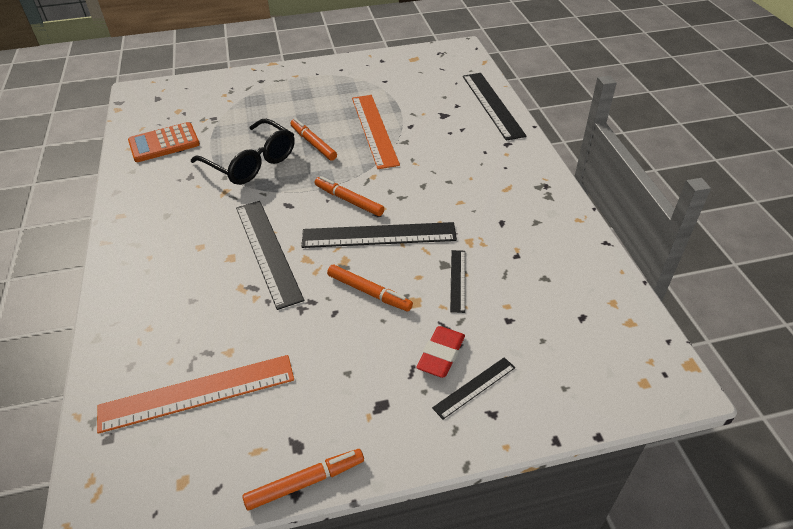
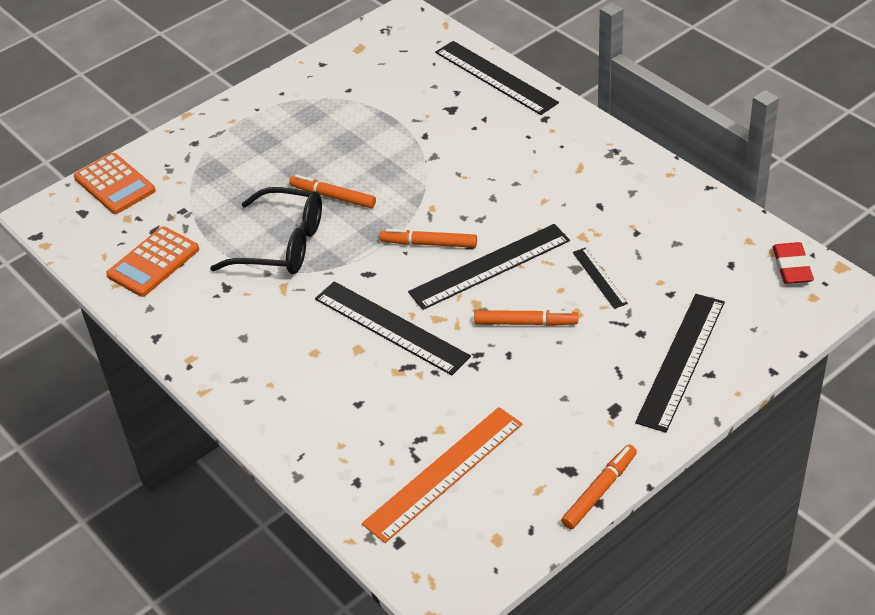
camera: 25 degrees left, 0 degrees up
(191, 88) = (114, 184): none -> orange calculator
(374, 130) = (388, 155): orange ruler -> none
(441, 354) = (633, 347): red eraser -> red eraser (792, 267)
(474, 387) = (681, 361): black ruler -> black ruler, size x1.97

